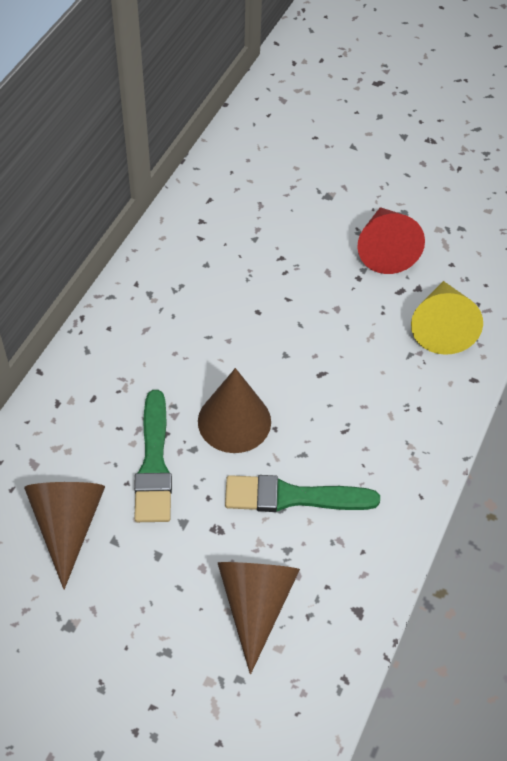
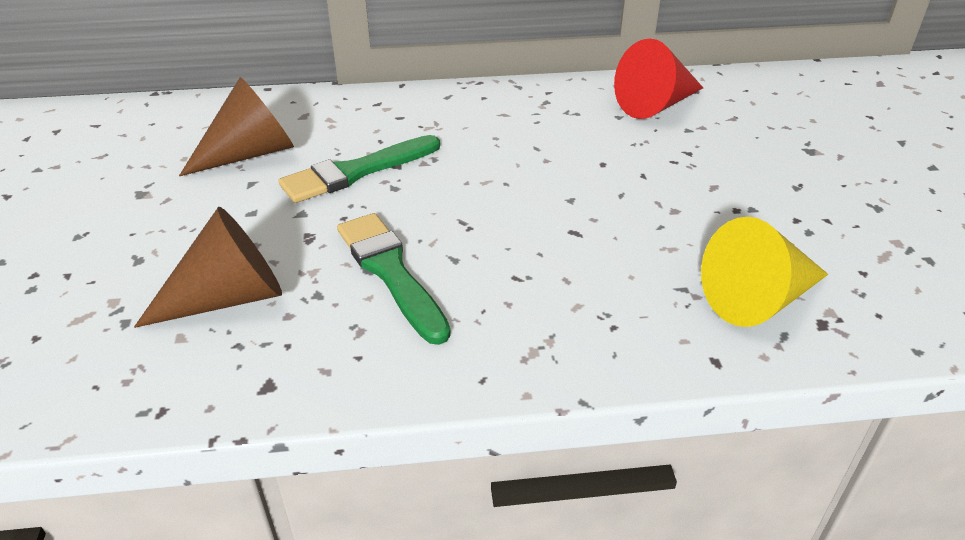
camera: 60 degrees right, 15 degrees down
(234, 421) = (451, 198): brown cone -> none
(385, 249) = (803, 212): red cone -> red cone (656, 105)

